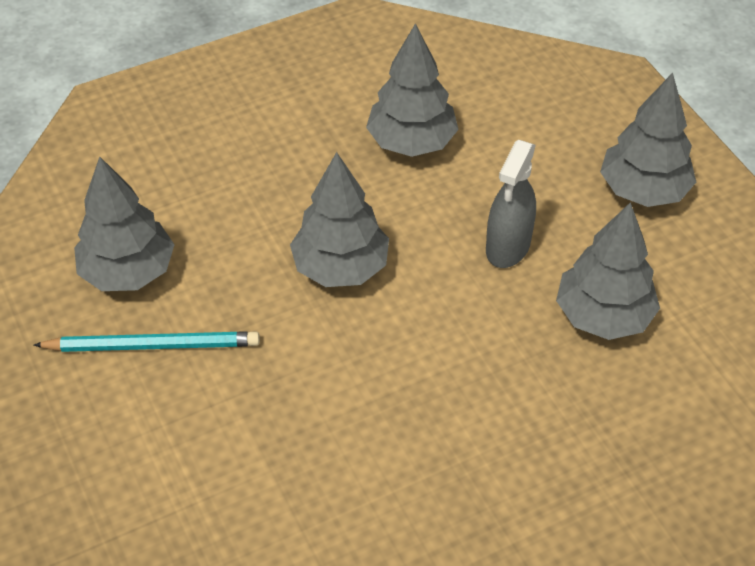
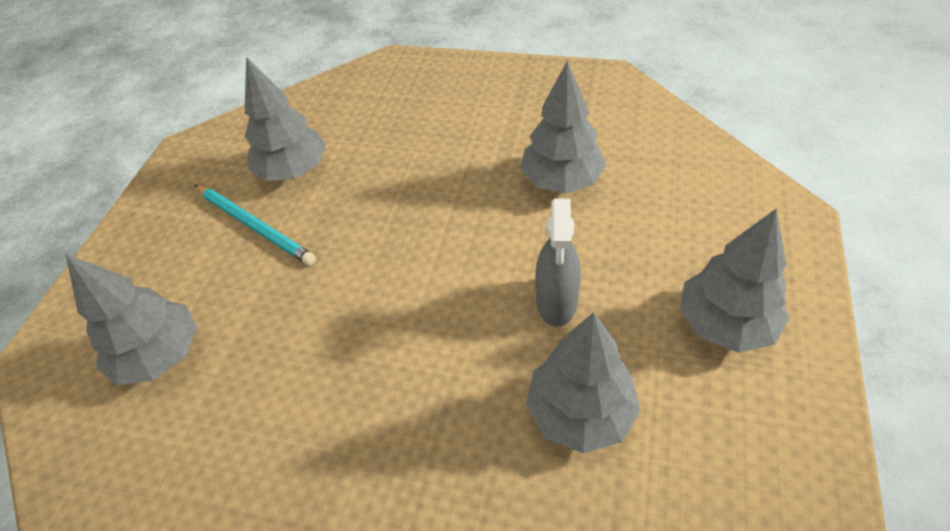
camera: 45 degrees right, 0 degrees up
(340, 267) = (419, 243): grey tree -> grey tree (160, 355)
(508, 247) = (556, 302): grey spray bottle -> grey spray bottle turned 60 degrees counterclockwise

